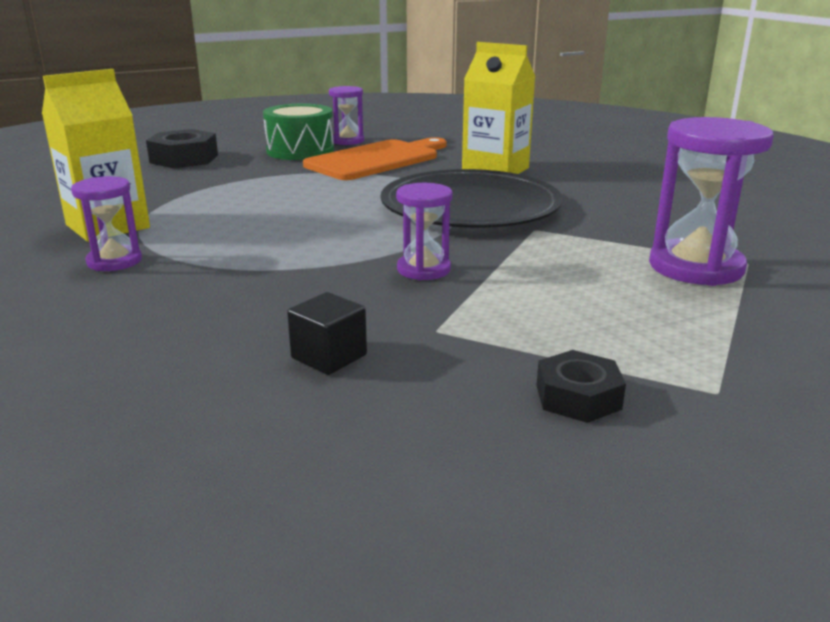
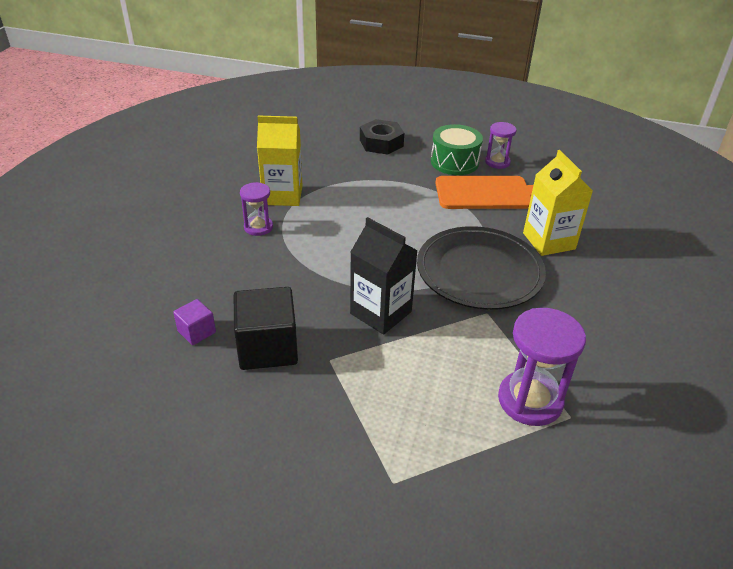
camera: 40 degrees right, 15 degrees up
(178, 391) = (197, 332): none -> purple cube
(329, 356) = (267, 347): black cube -> black cube, size x1.94
(423, 269) = (380, 313): purple hourglass -> black carton
(578, 397) = (330, 440): black nut -> none

